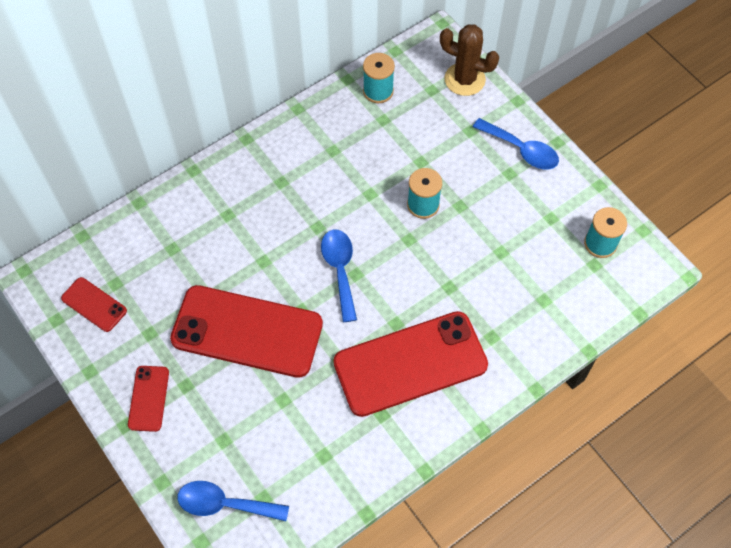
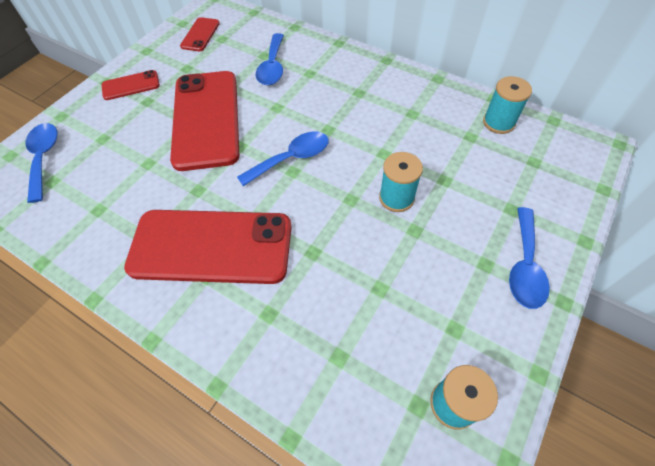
camera: 70 degrees right, 5 degrees down
(198, 246) = (272, 67): none -> blue spoon
(410, 363) = (211, 246): red phone -> red phone turned 45 degrees counterclockwise
(464, 79) = (570, 184): brown cactus -> none

